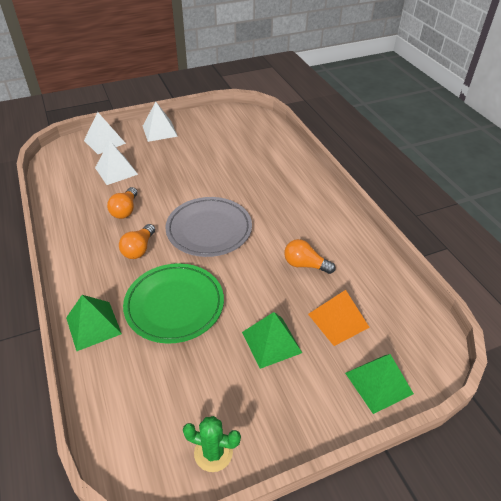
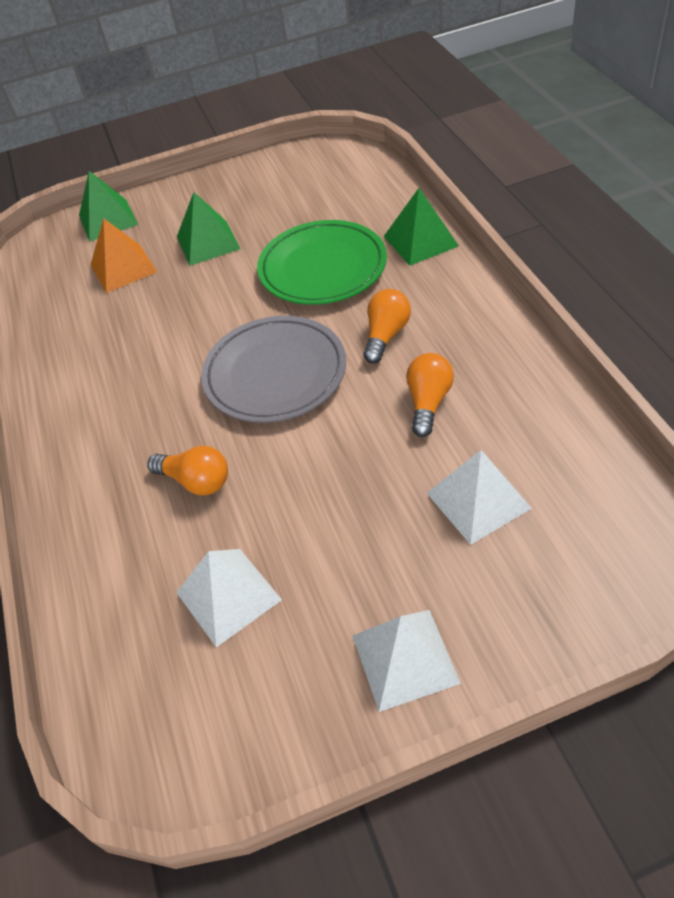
camera: 170 degrees left, 5 degrees up
(104, 142) = (545, 604): white pyramid -> white pyramid (228, 595)
(213, 452) = (277, 166): green cactus -> none
(305, 265) = (138, 329): orange light bulb -> orange light bulb (196, 481)

